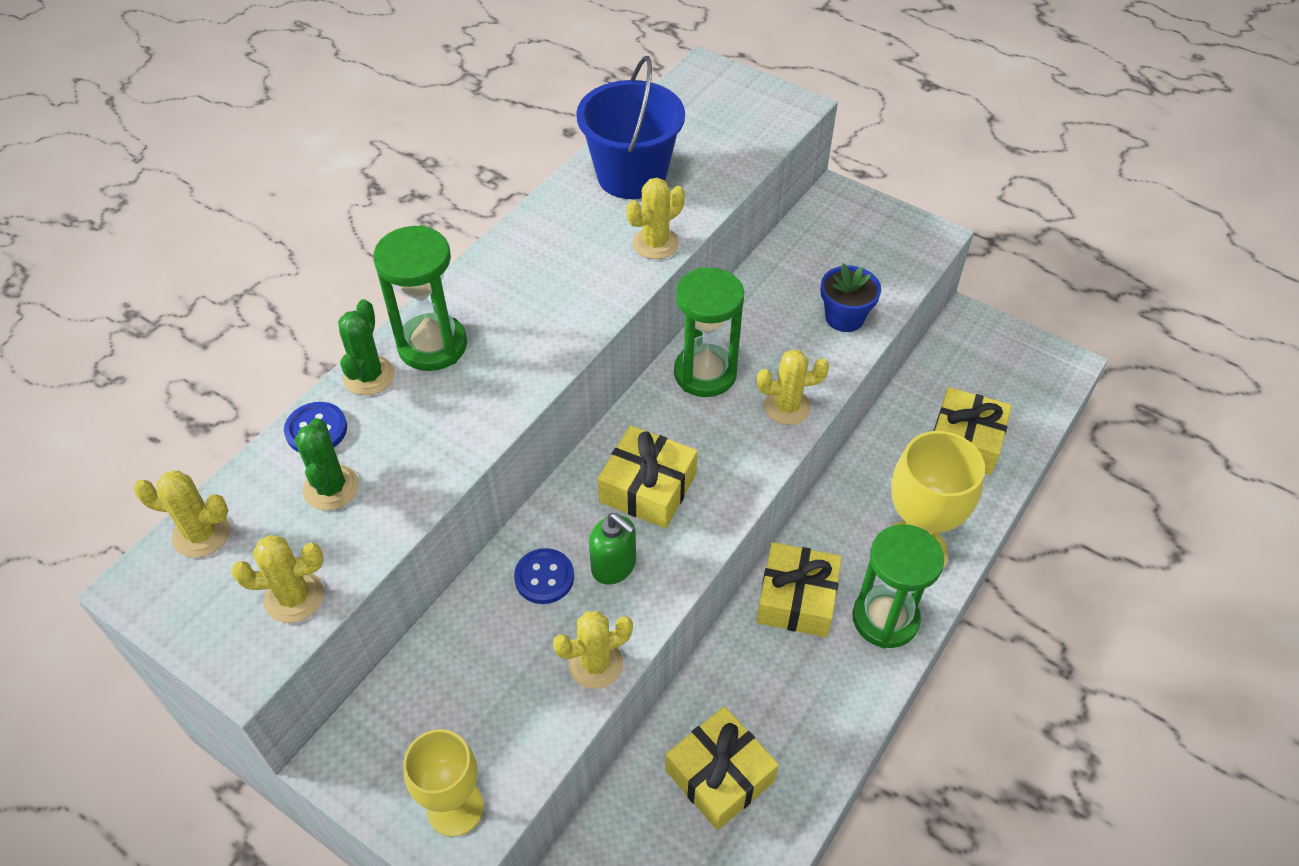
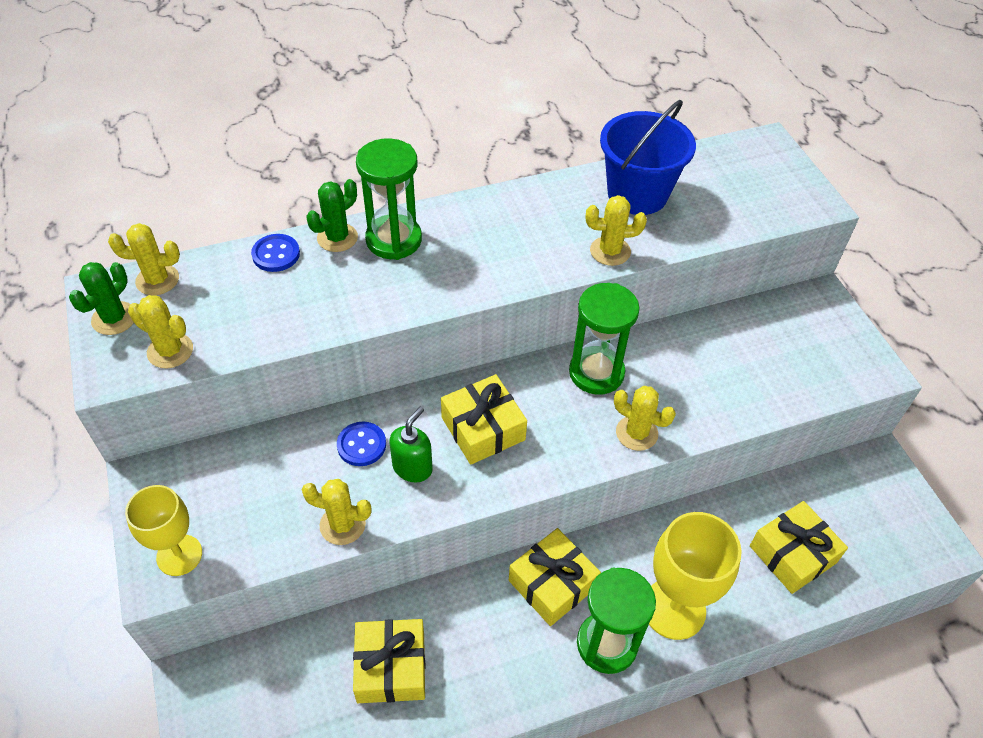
camera: 35 degrees right, 0 degrees up
(201, 534) = (157, 280): yellow cactus -> yellow cactus turned 45 degrees counterclockwise
(331, 488) = (251, 296): green cactus -> green cactus (114, 318)
(614, 566) = (412, 467): green soap dispenser -> green soap dispenser turned 135 degrees counterclockwise
(844, 317) = (744, 393): blue flower pot -> none

